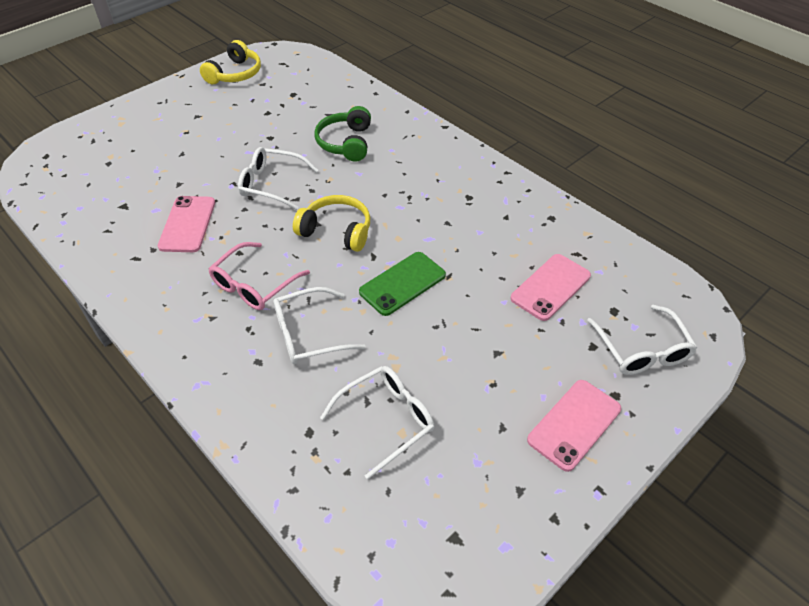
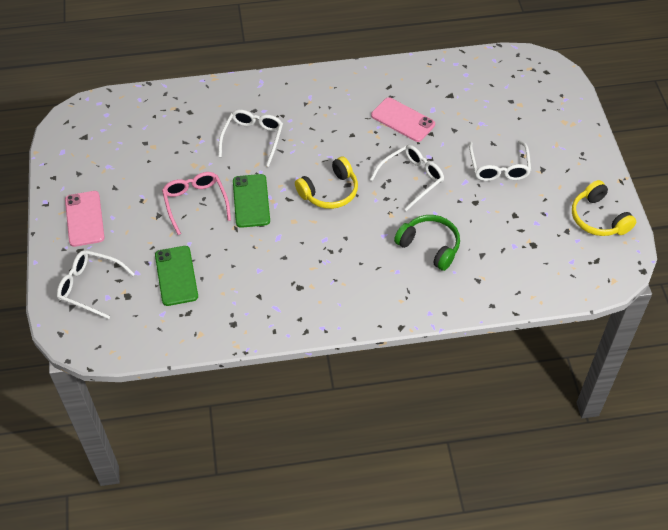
camera: 125 degrees right, 5 degrees up
(254, 284) = (315, 131): pink glasses -> pink glasses (195, 203)
(386, 420) = (166, 143): white glasses -> white glasses (499, 167)
(550, 287) = (176, 276): pink phone -> green phone

